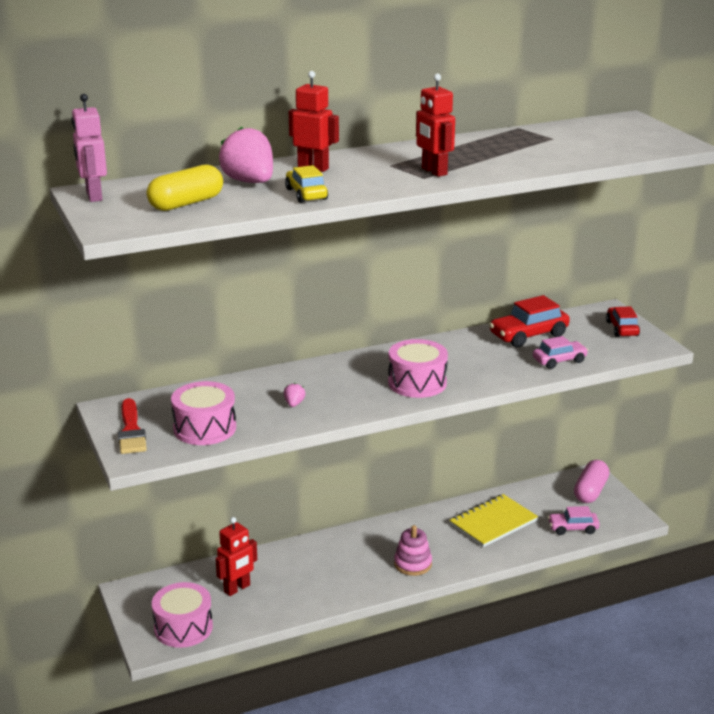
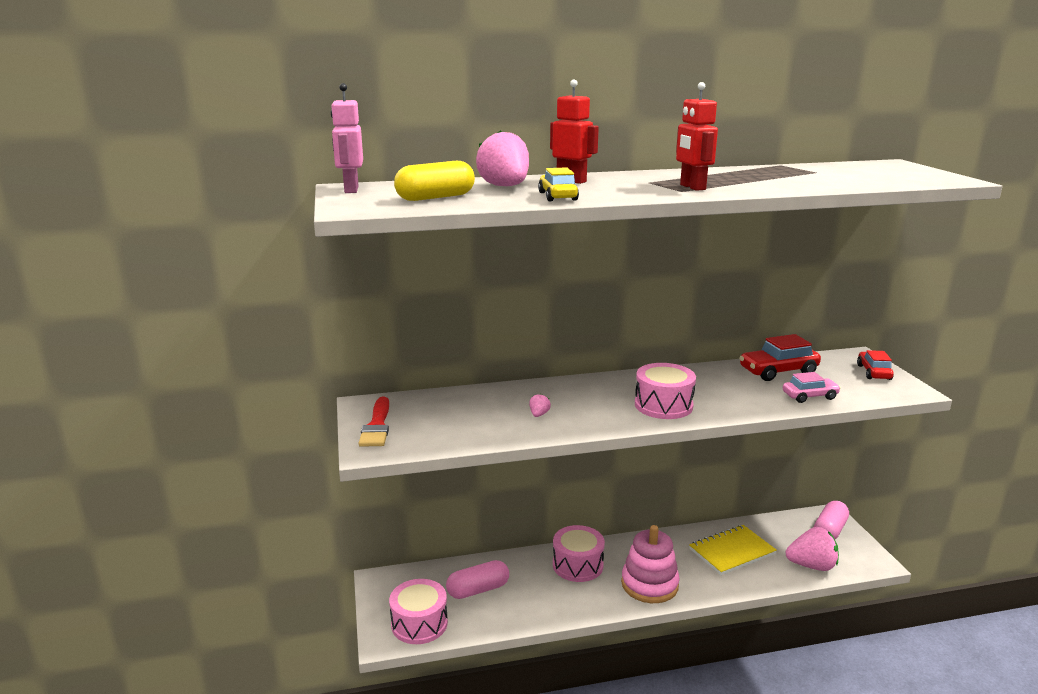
camera: 10 degrees right, 5 degrees down
(205, 428) = (447, 430): pink drum -> pink drum (577, 565)
(237, 588) = (478, 590): red robot -> pink capsule
(413, 564) = (649, 584): pink stacking toy -> pink stacking toy, size x1.55
(573, 528) = (811, 565): pink car -> pink strawberry

